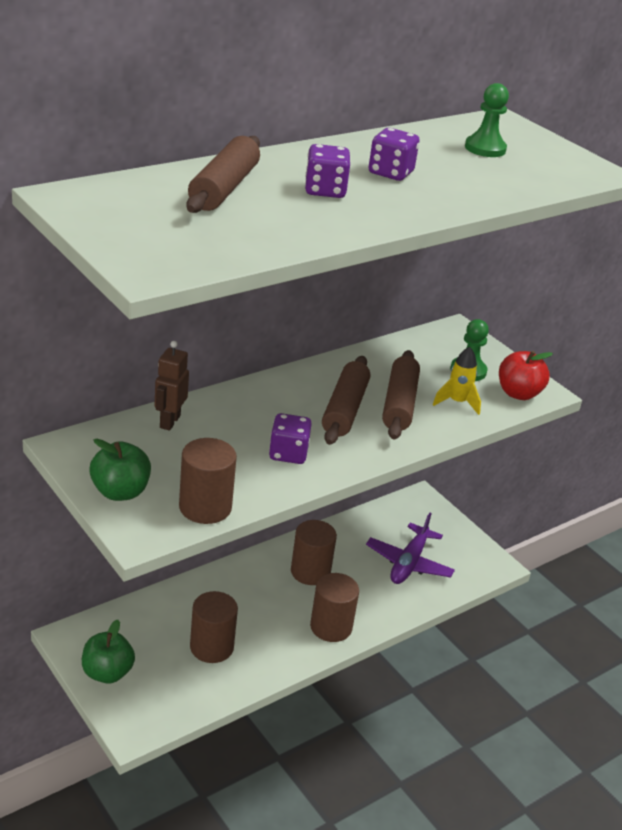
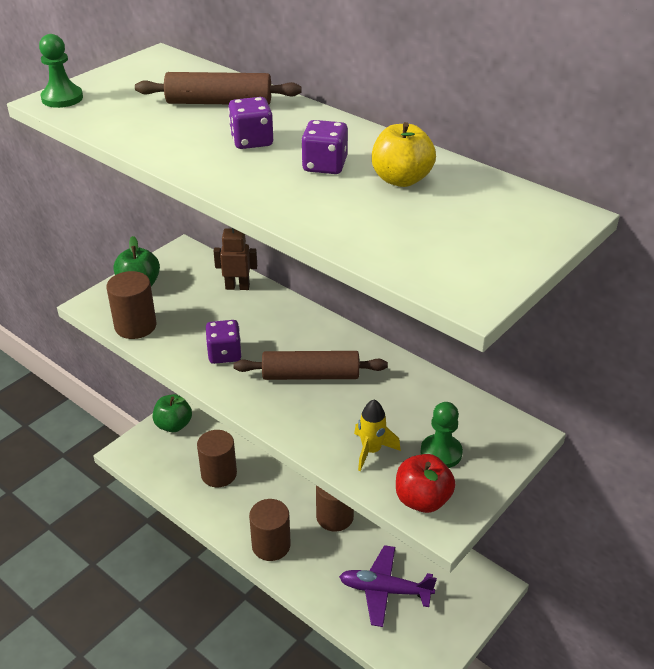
camera: 80 degrees right, 5 degrees up
(399, 404) = (342, 409): brown rolling pin -> none
(428, 153) = (401, 179): none -> yellow apple
(485, 148) = (453, 210): green pawn -> green pawn (62, 98)

